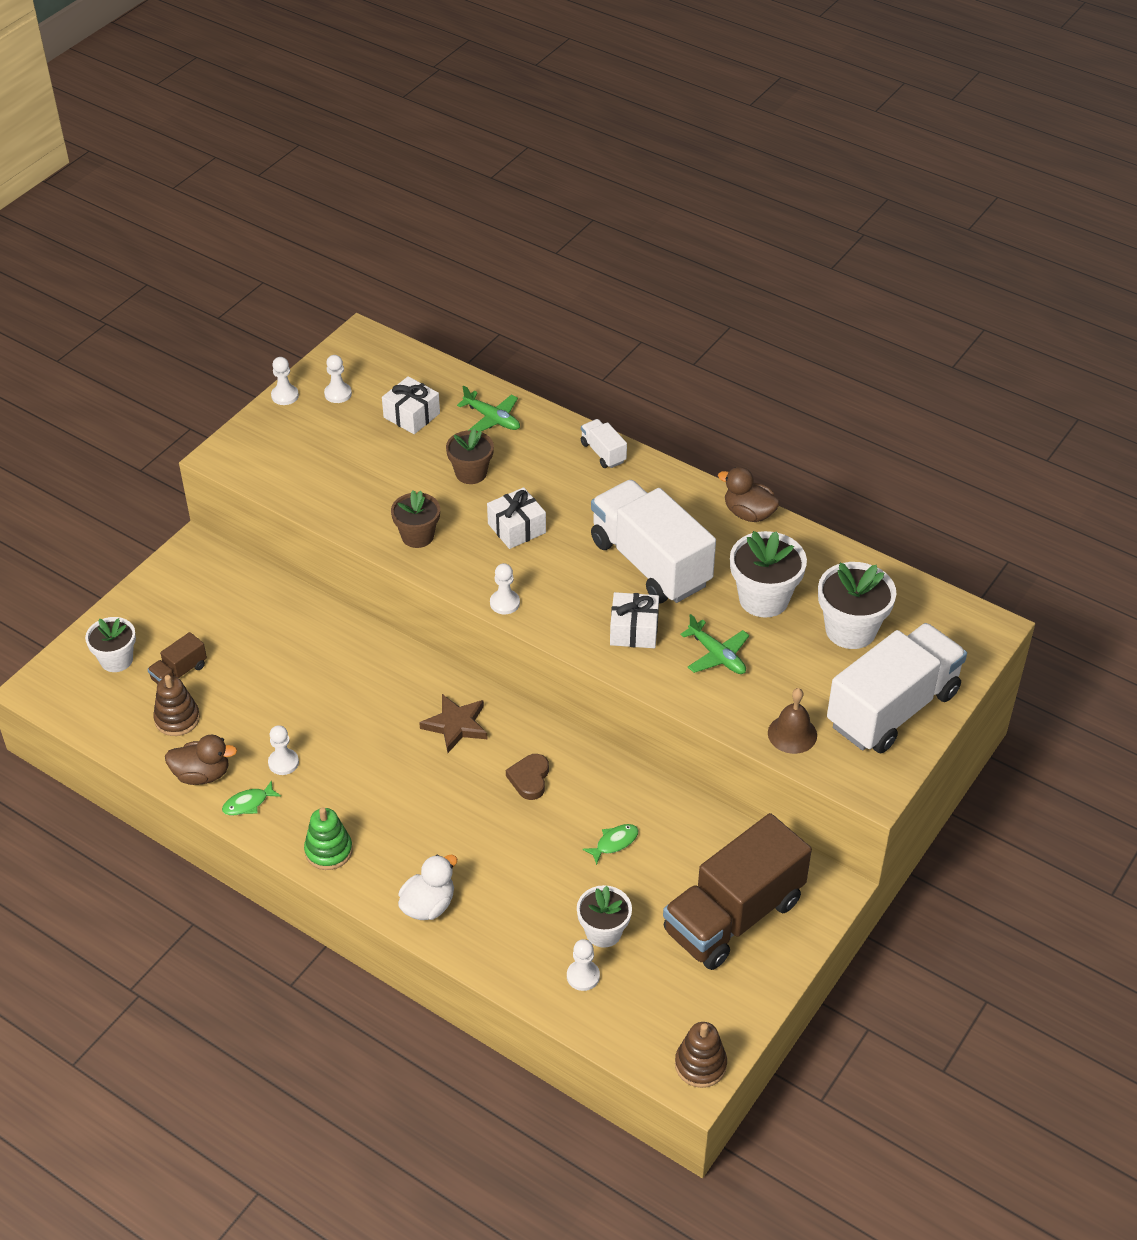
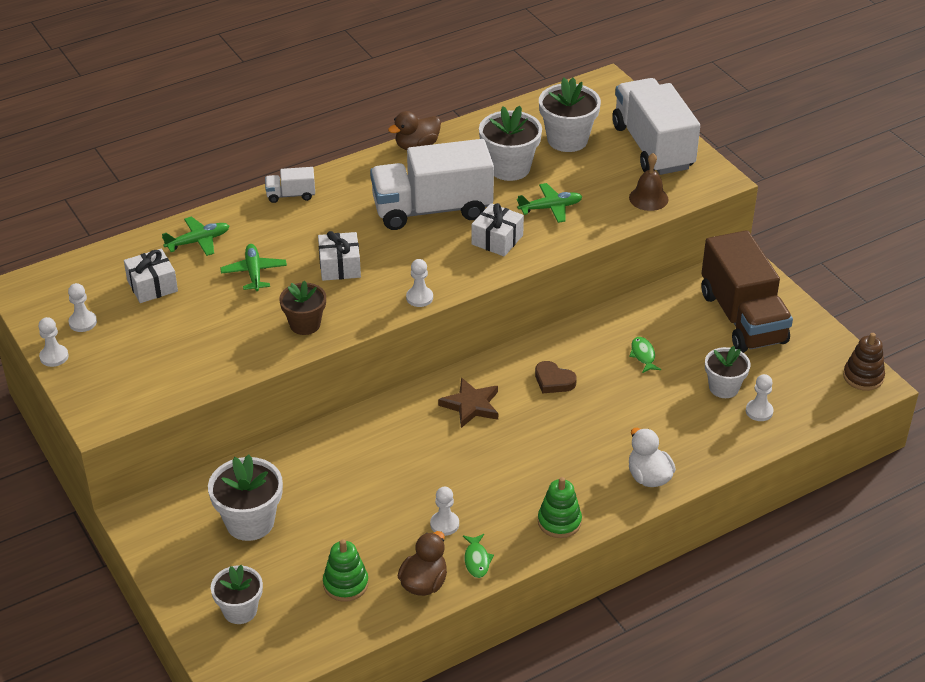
camera: 65 degrees left, 5 degrees down
(177, 719) = (345, 584): brown stacking toy -> green stacking toy
(179, 672) = (289, 568): brown truck -> none
(222, 624) = (250, 522): none -> white flower pot
(471, 473) = (254, 272): brown flower pot -> green plane

